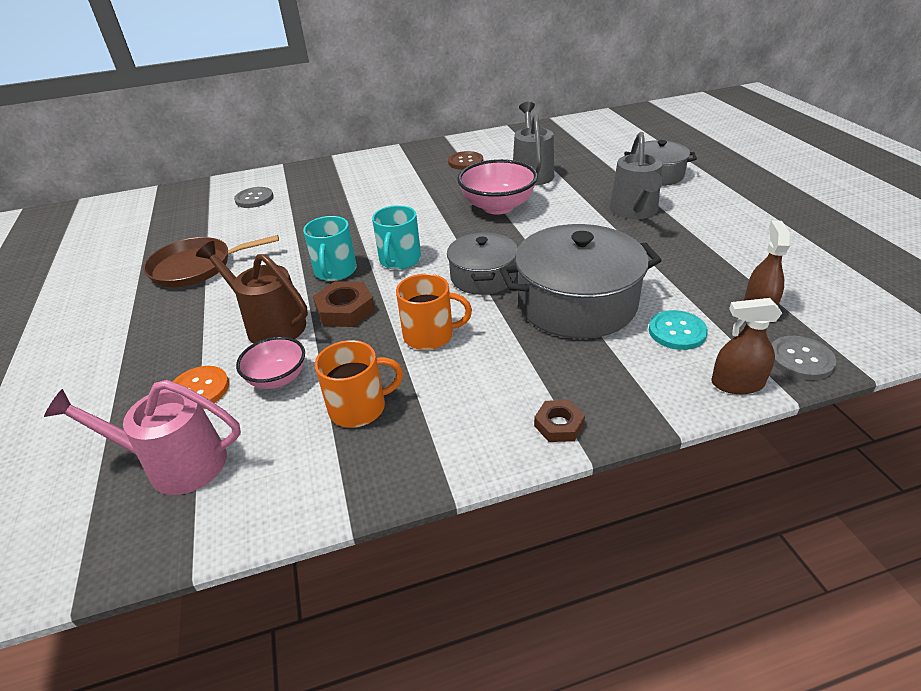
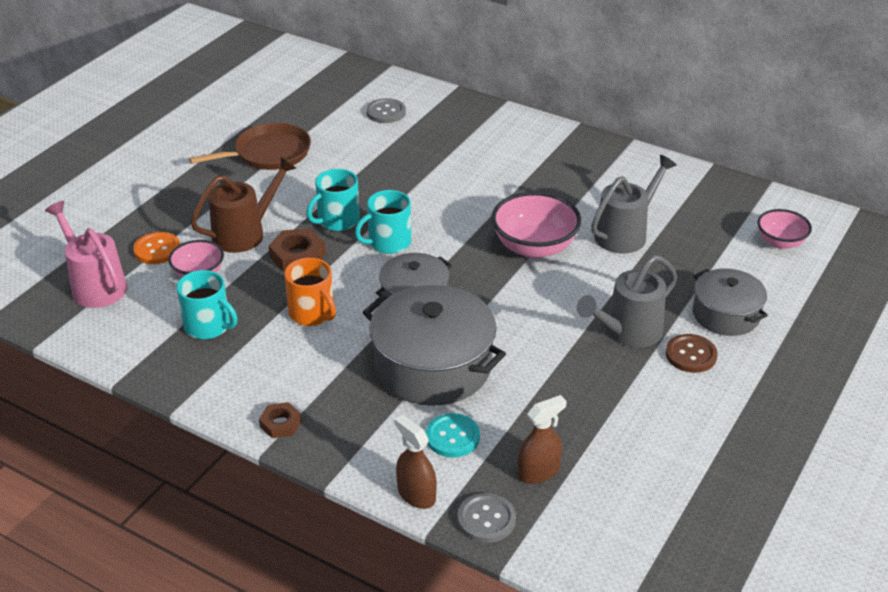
camera: 45 degrees right, 0 degrees up
(196, 267) = (269, 153): brown pan -> brown pan turned 120 degrees clockwise
(269, 325) = (245, 233): brown watering can -> brown watering can turned 60 degrees clockwise
(359, 408) = (208, 326): orange mug -> turquoise mug
(465, 162) = (595, 182): brown button -> brown button (691, 355)
(609, 135) = (780, 242): none -> pink bowl

